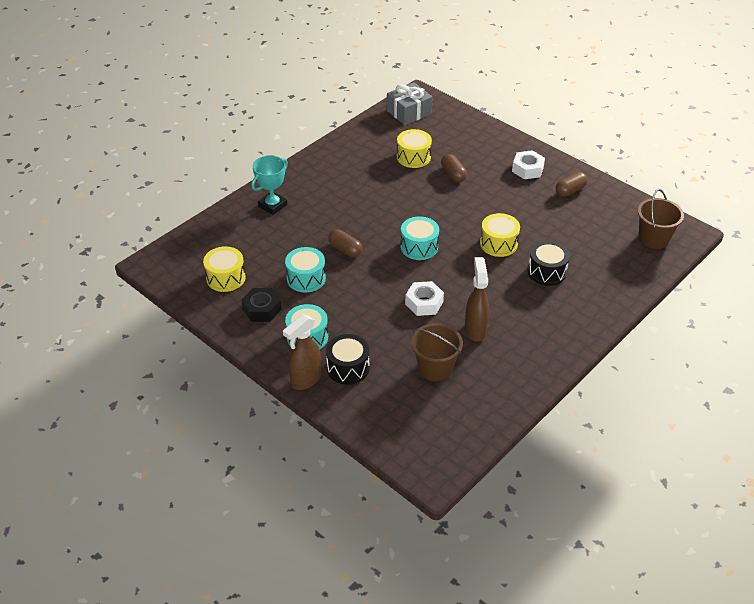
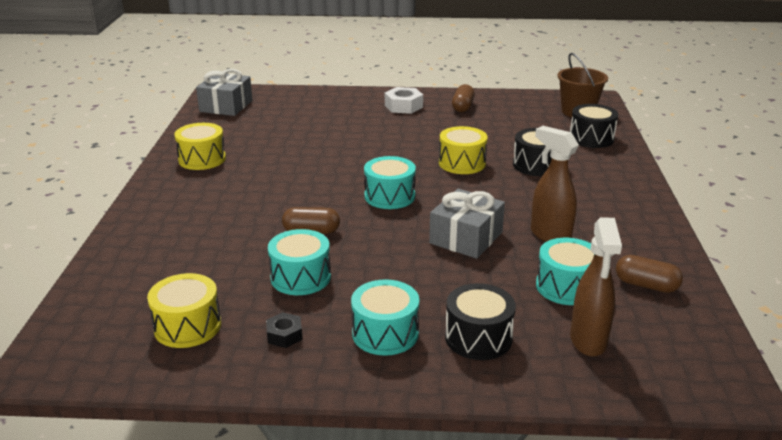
camera: 40 degrees left, 15 degrees down
(262, 309) = (284, 335): black nut -> black nut, size x0.62
(272, 205) = (162, 230): turquoise trophy -> none
(305, 380) = (448, 379): brown spray bottle -> brown spray bottle (588, 341)
(413, 157) = (279, 134): yellow drum -> yellow drum (202, 159)
(424, 303) = (466, 238): white nut -> grey gift
(435, 368) = (566, 287): brown bucket -> turquoise drum
(453, 174) = (339, 132): brown capsule -> brown capsule (646, 285)
(623, 269) = (591, 138): none -> black drum

